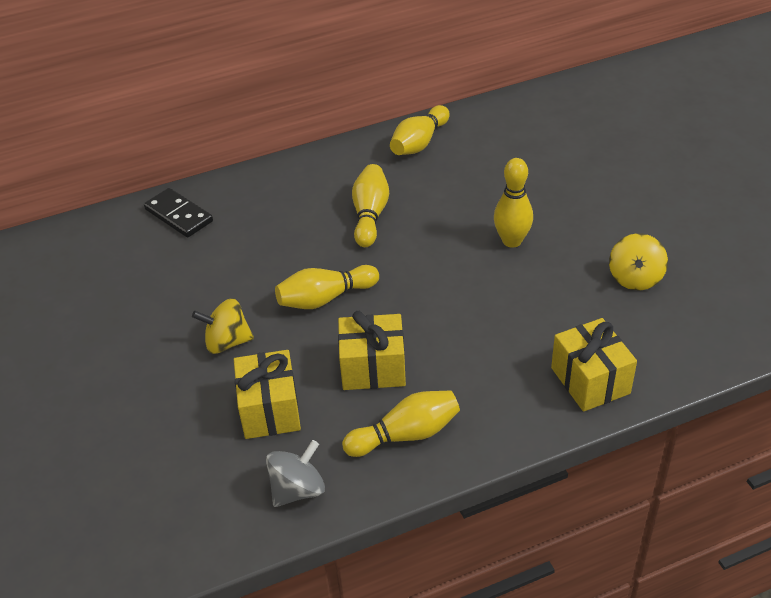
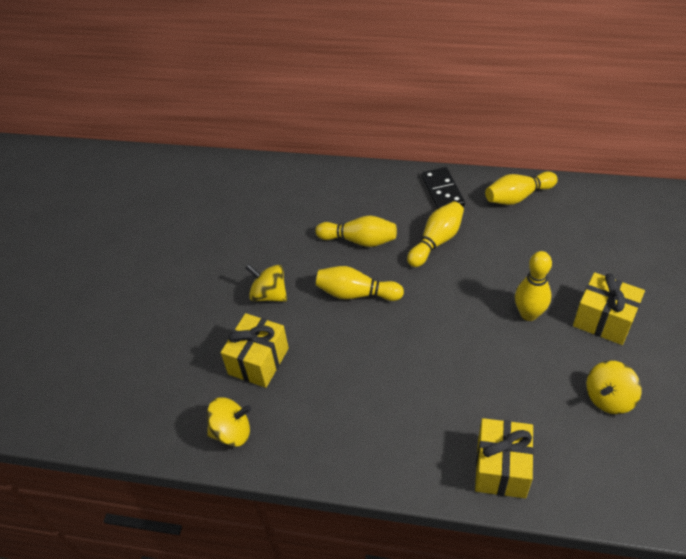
camera: 35 degrees right, 5 degrees up
(179, 215) = (308, 183): black domino -> black domino (442, 191)
(297, 489) = (232, 432): grey spinning top -> yellow spinning top
(373, 368) = (348, 366): yellow gift -> yellow gift (603, 320)
(406, 435) = (332, 432): yellow bowling pin -> yellow bowling pin (359, 240)

